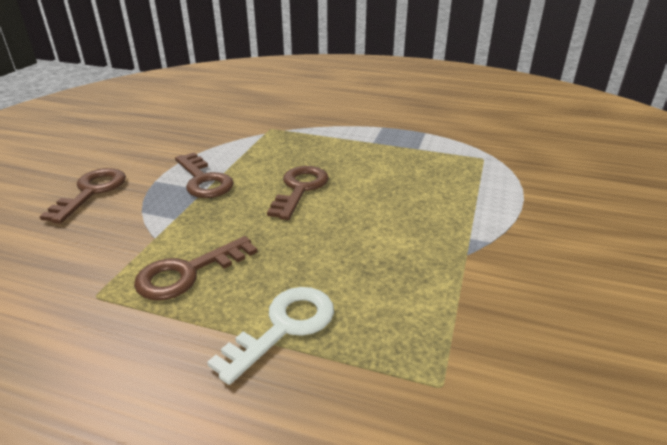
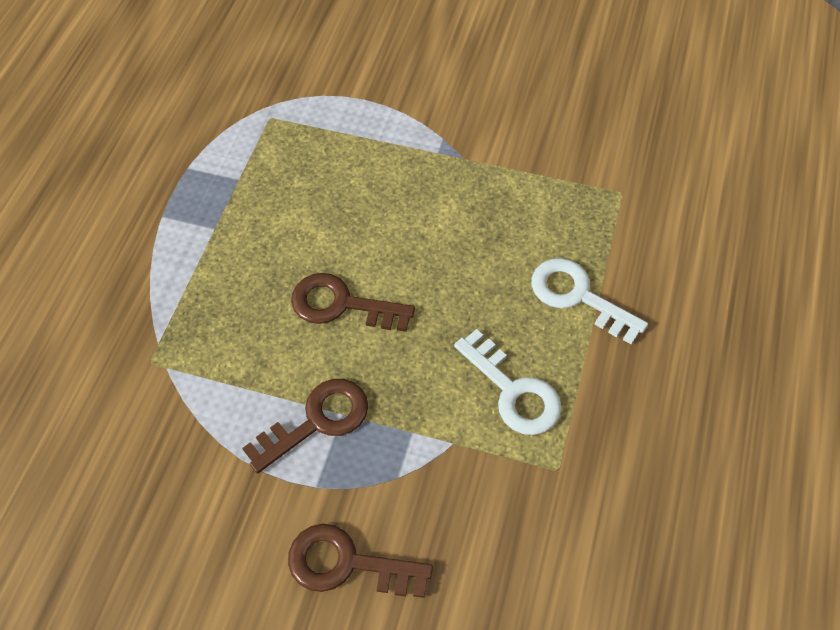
camera: 90 degrees left, 25 degrees up
(188, 273) = (513, 391): brown key -> white key

